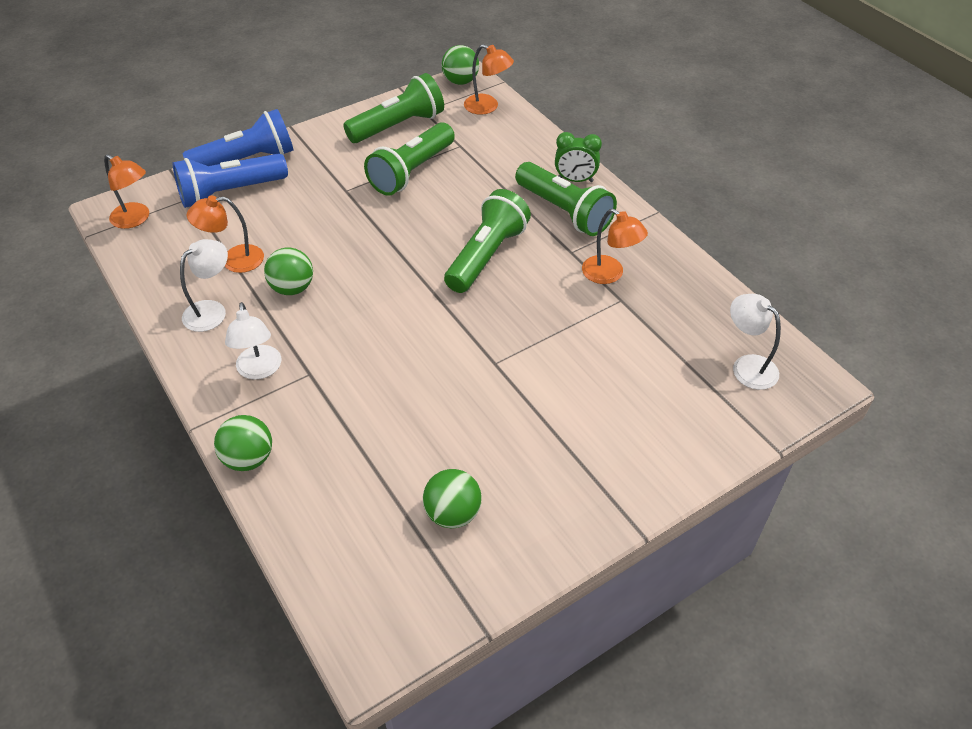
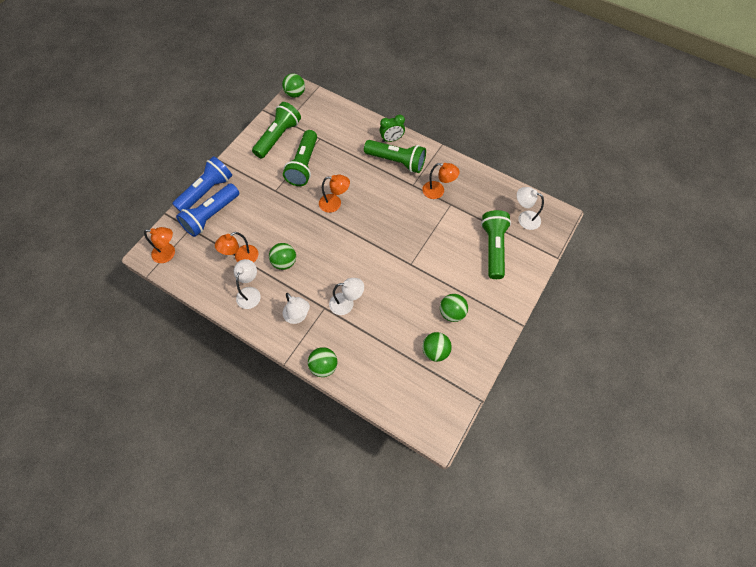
camera: 25 degrees left, 15 degrees up
(349, 381) = (347, 303): none -> white lamp
(486, 255) = (372, 203): green flashlight -> green flashlight (493, 248)
(487, 107) = (320, 107): orange lamp -> orange lamp (335, 203)
(521, 464) = (452, 313): none -> green ball

